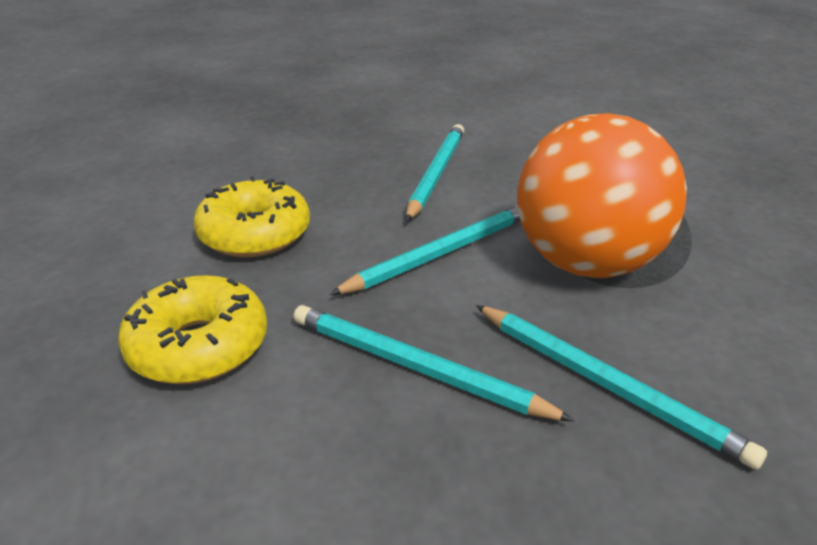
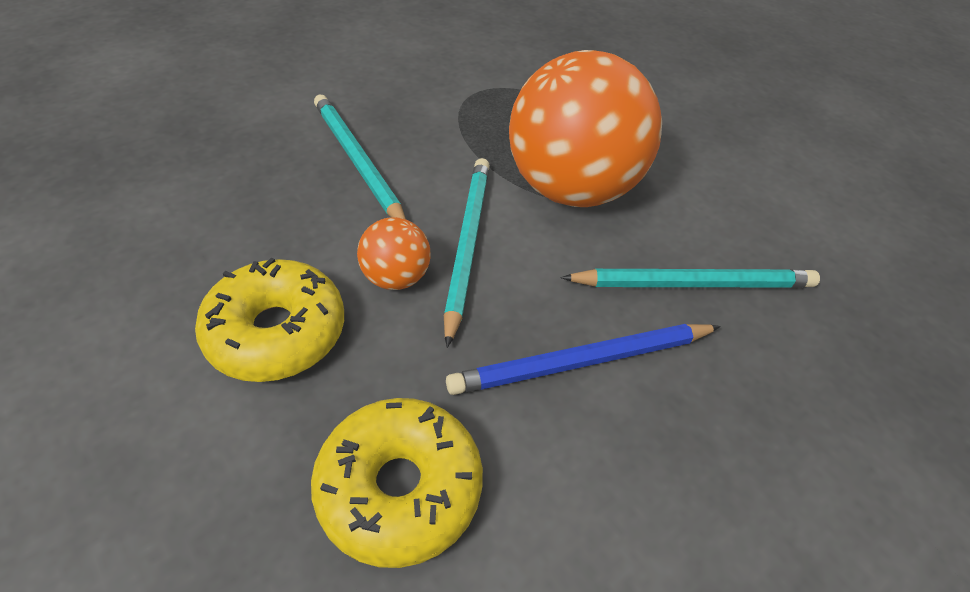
camera: 50 degrees left, 15 degrees up
(362, 245) = (396, 277): none -> orange ball
(415, 367) = (582, 362): turquoise pencil -> blue pencil

